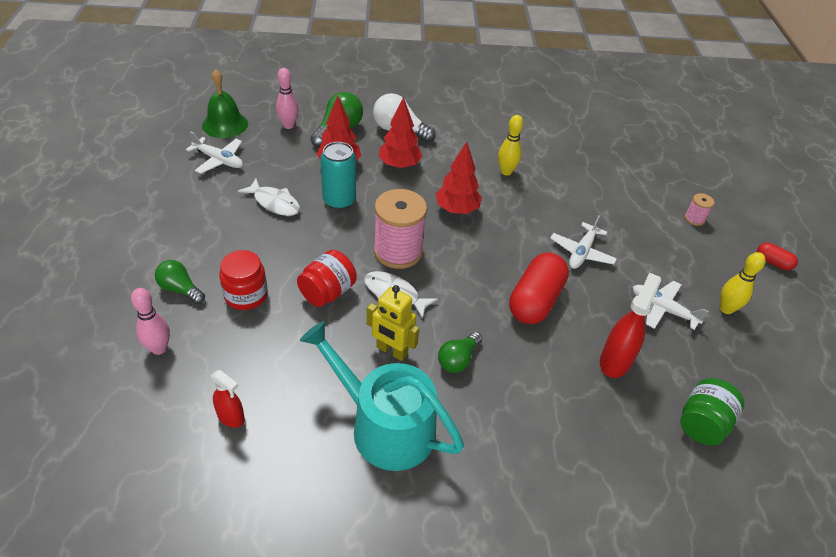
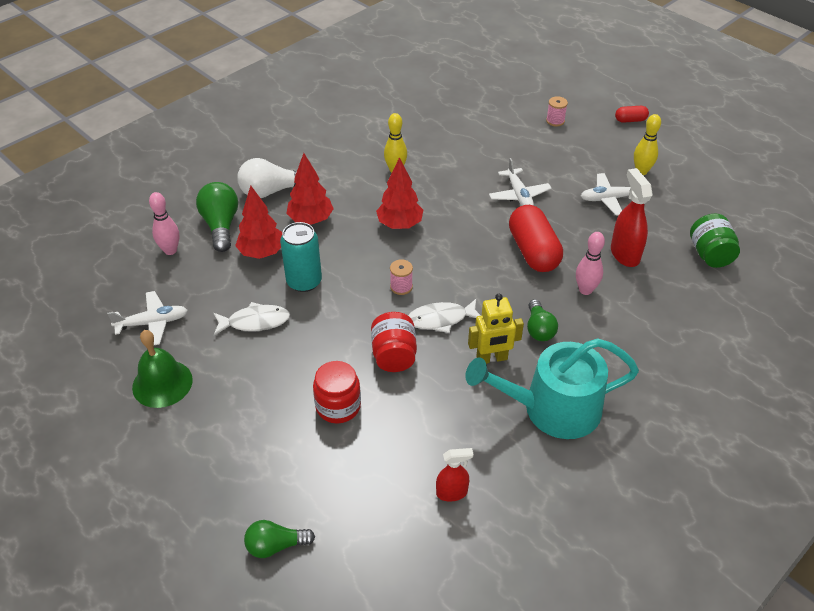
camera: 40 degrees left, 0 degrees up
(159, 348) = (331, 497): pink bowling pin -> pink bowling pin (585, 290)
(180, 289) = (280, 444): green light bulb -> green light bulb (275, 546)
(225, 124) = (109, 289): green bell -> green bell (162, 383)
(398, 251) = (401, 287): pink spool -> pink spool, size x0.45

